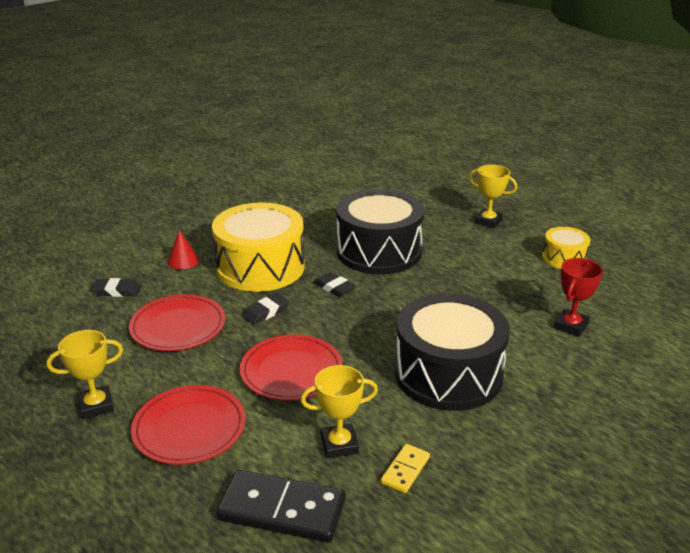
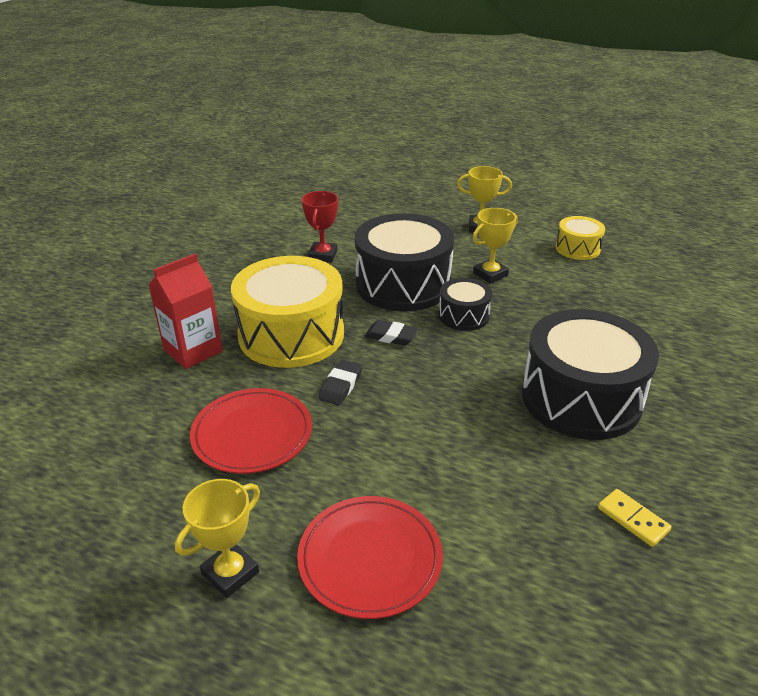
camera: 25 degrees left, 5 degrees up
(117, 291) = (138, 411): black eraser -> none
(183, 261) = (193, 350): red cone -> red carton
(282, 510) = (555, 620): black domino -> none
(291, 371) = (426, 446): red plate -> none
(339, 445) = (546, 515): yellow trophy -> yellow trophy (490, 274)
(405, 470) = (633, 519): yellow domino -> yellow domino turned 45 degrees counterclockwise
(407, 287) = (463, 316): none -> black drum
(571, 326) = (641, 314): red trophy -> red trophy (323, 255)

